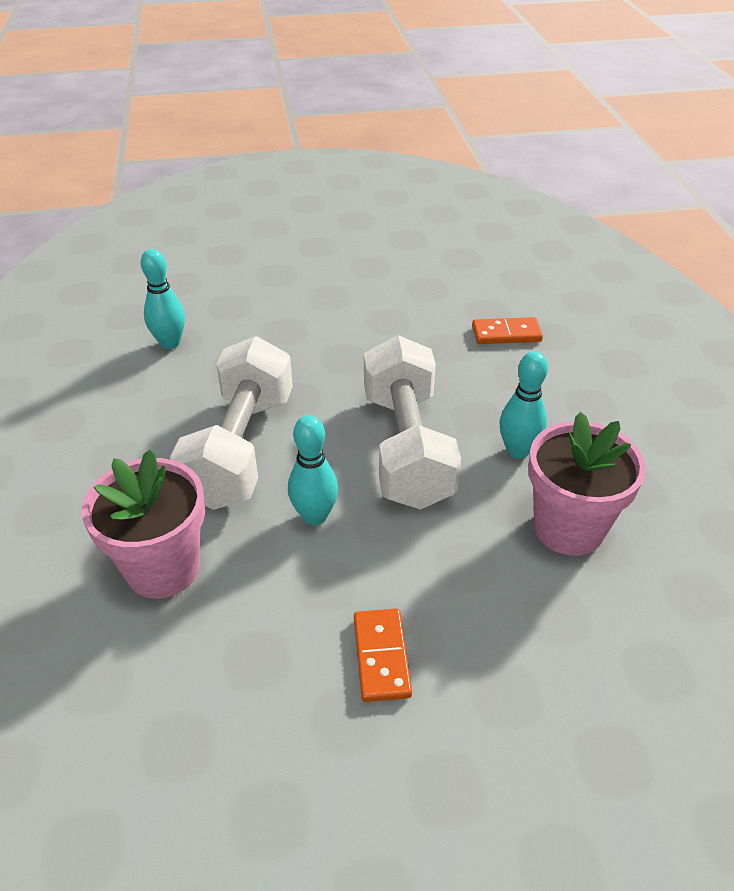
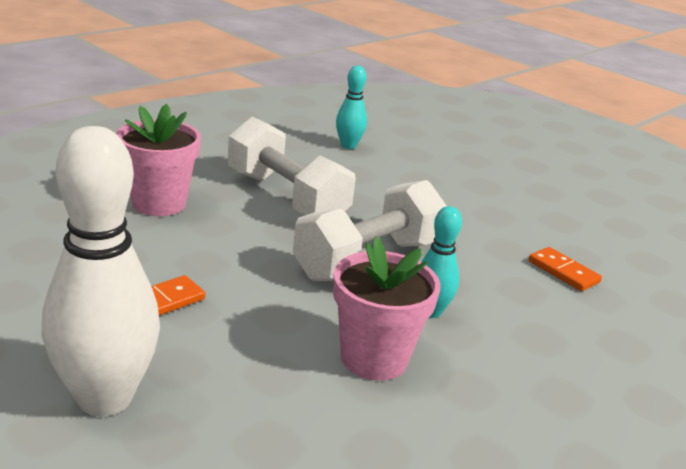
camera: 50 degrees right, 15 degrees down
(240, 448) = (286, 197): white dumbbell -> white dumbbell turned 75 degrees clockwise
(314, 516) = (258, 241): turquoise bowling pin -> none
(532, 785) = (104, 398): none -> white bowling pin

